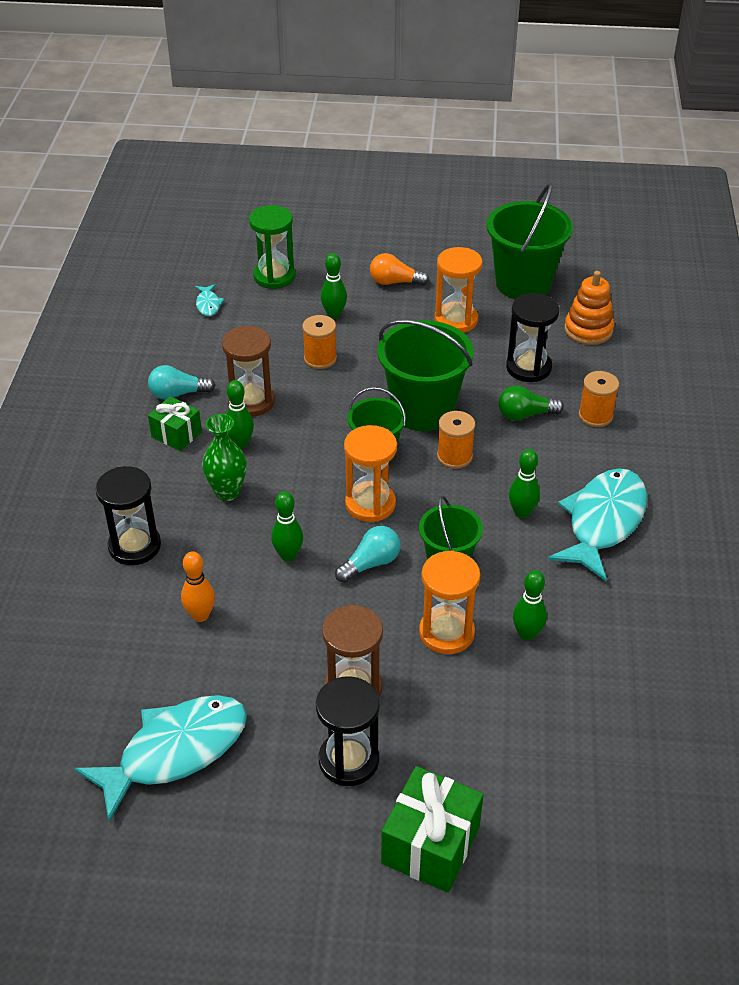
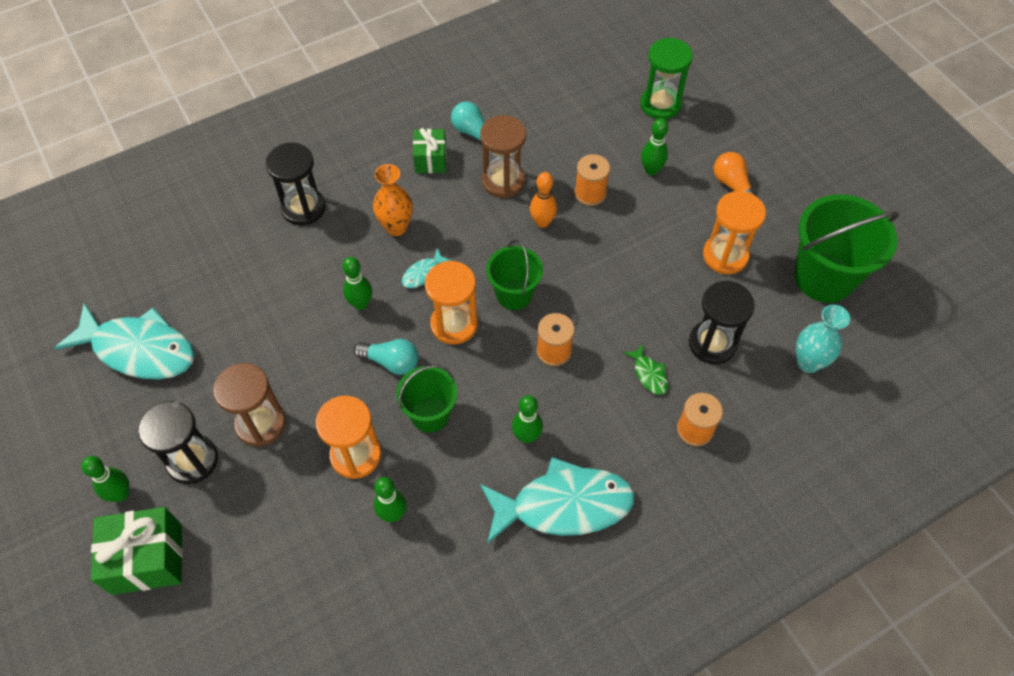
camera: 55 degrees right, 15 degrees up
(200, 615) = (266, 287): orange bowling pin -> orange bowling pin (542, 222)
(208, 304) = (588, 86): turquoise fish -> turquoise fish (423, 274)
(227, 492) = (396, 227): green vase -> orange vase
(240, 443) = (452, 203): green bowling pin -> green bowling pin (121, 494)
(423, 410) = (590, 297): green bucket -> none
(525, 415) = (649, 374): green light bulb -> green fish
(588, 330) = (808, 362): orange stacking toy -> turquoise vase

